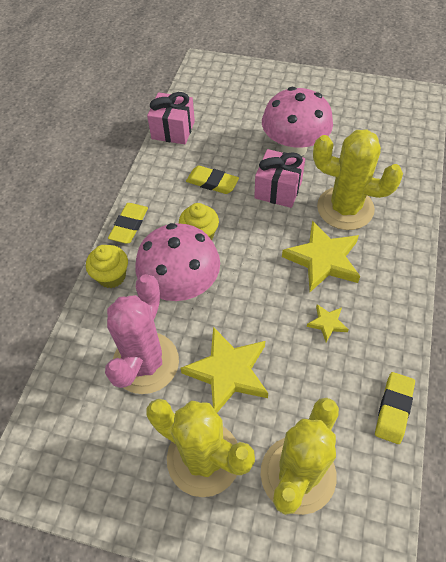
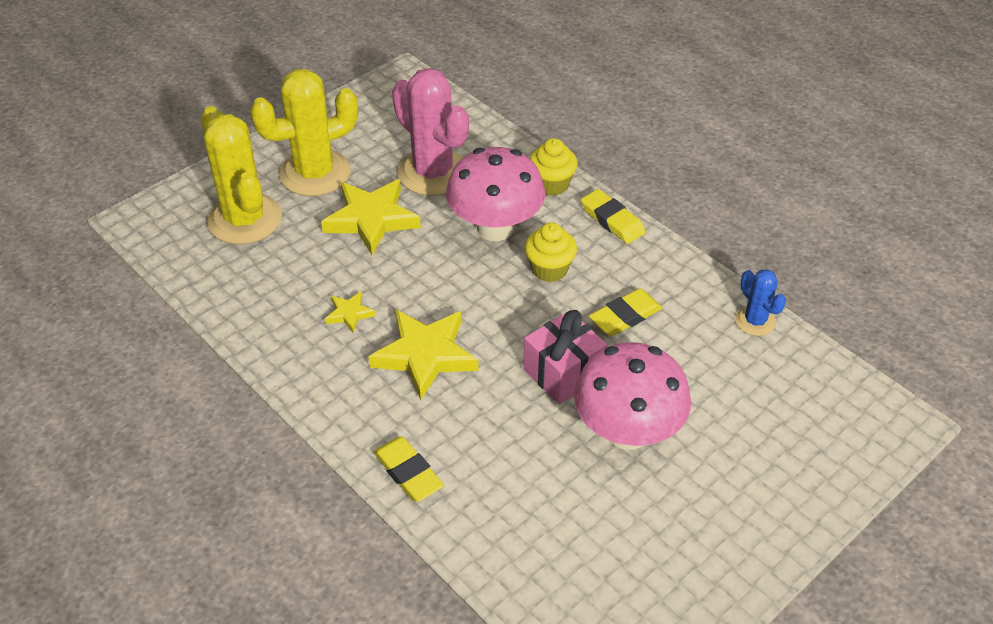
camera: 120 degrees right, 10 degrees down
(173, 130) = (755, 321): pink gift -> blue cactus
(345, 208) = (478, 422): yellow cactus -> none
(393, 409) = (225, 310): yellow eraser -> yellow eraser (408, 472)

